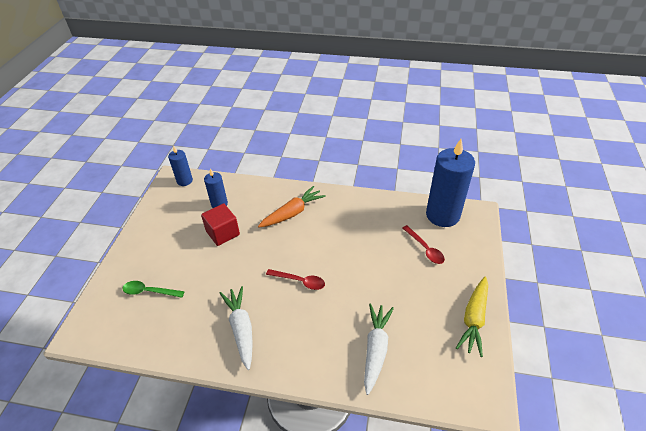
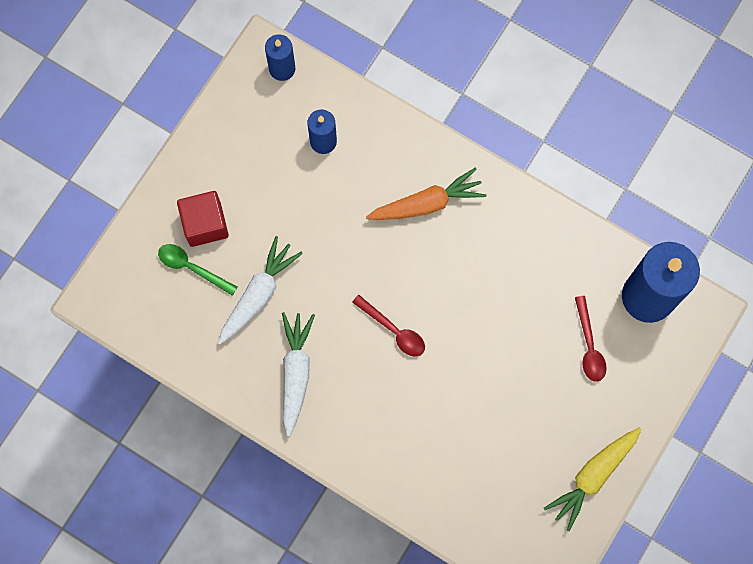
camera: 20 degrees right, 30 degrees up
(223, 233) = (313, 203): red cube -> red cube (205, 224)
(376, 349) = (450, 467): white carrot -> white carrot (258, 294)

